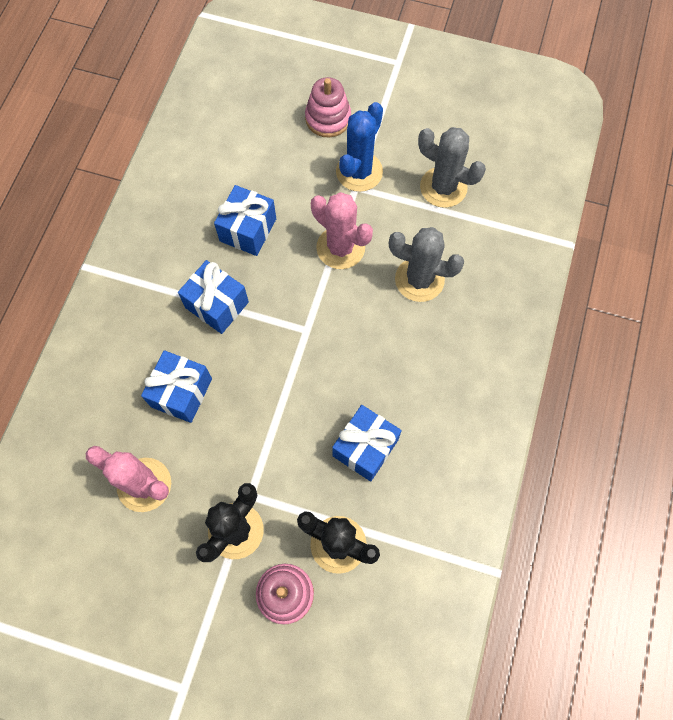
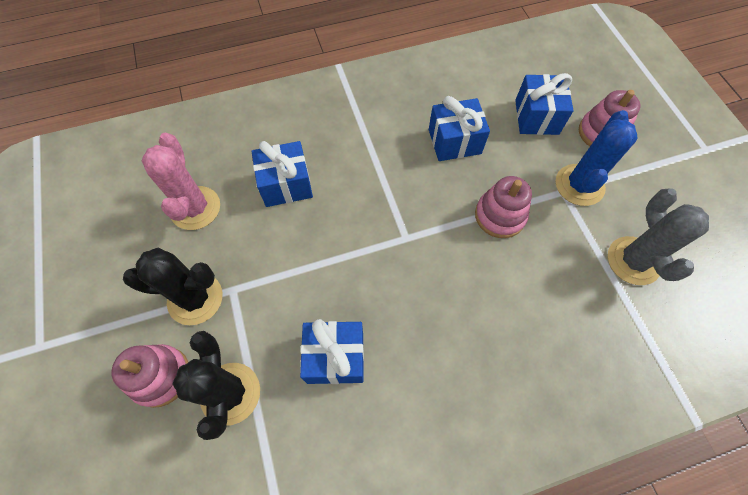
camera: 55 degrees right, 5 degrees down
(217, 305) = (375, 161): blue gift -> blue gift (536, 117)
(340, 248) = (500, 216): pink cactus -> pink stacking toy
(359, 172) = (579, 185): blue cactus -> blue cactus turned 60 degrees counterclockwise
(419, 279) = (528, 299): grey cactus -> none

